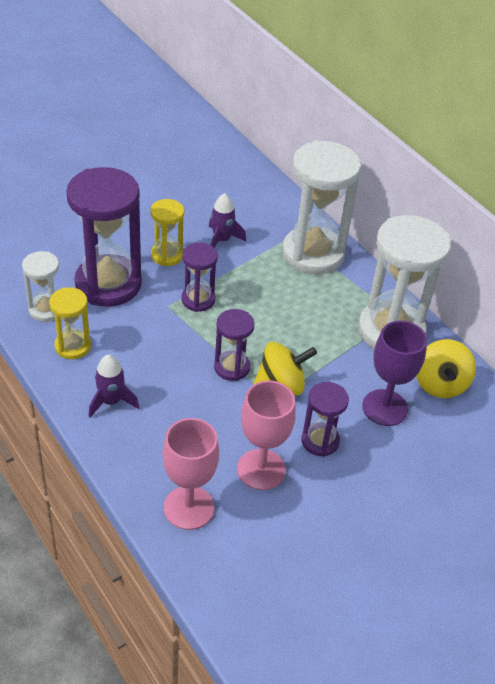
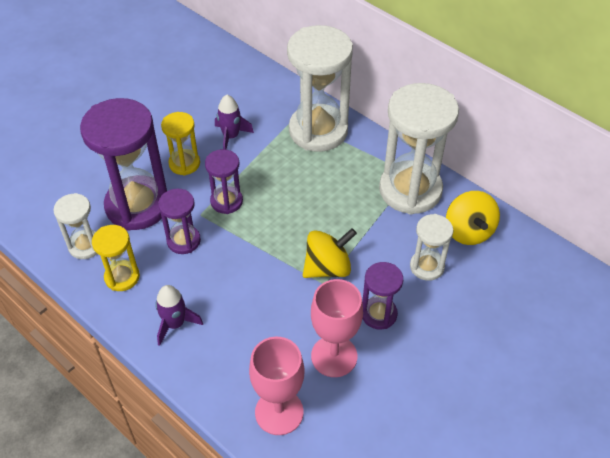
camera: 10 degrees left, 5 degrees up
(232, 367) = (277, 261): purple hourglass -> purple hourglass (183, 241)
(385, 408) = (427, 266): purple goblet -> white hourglass

